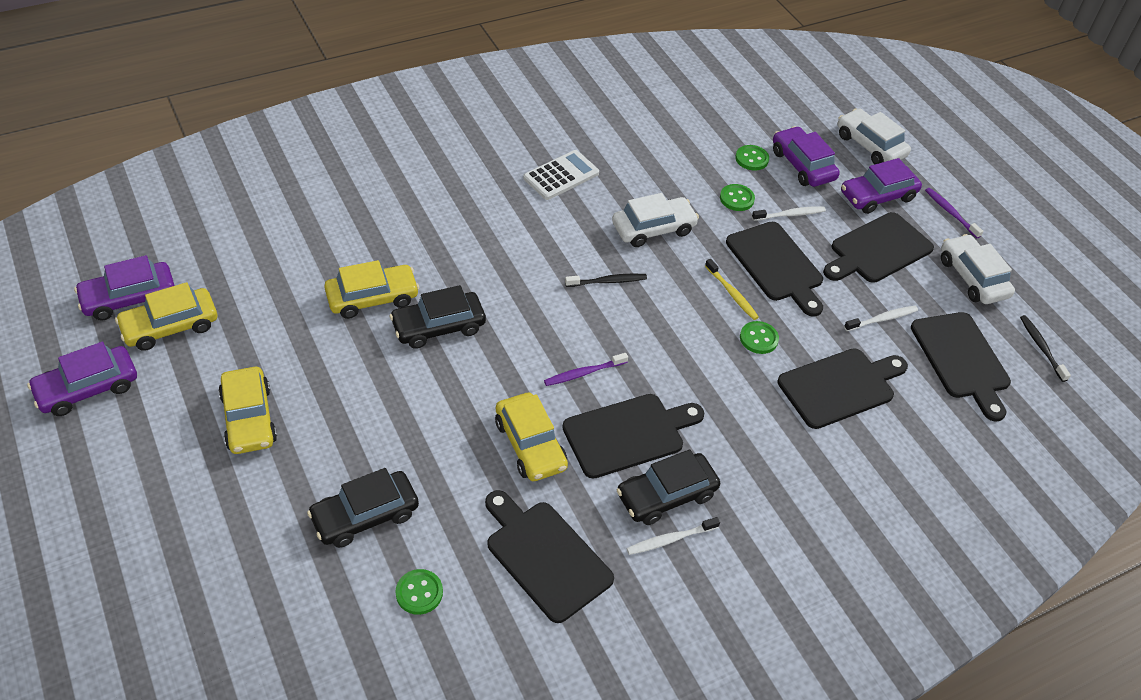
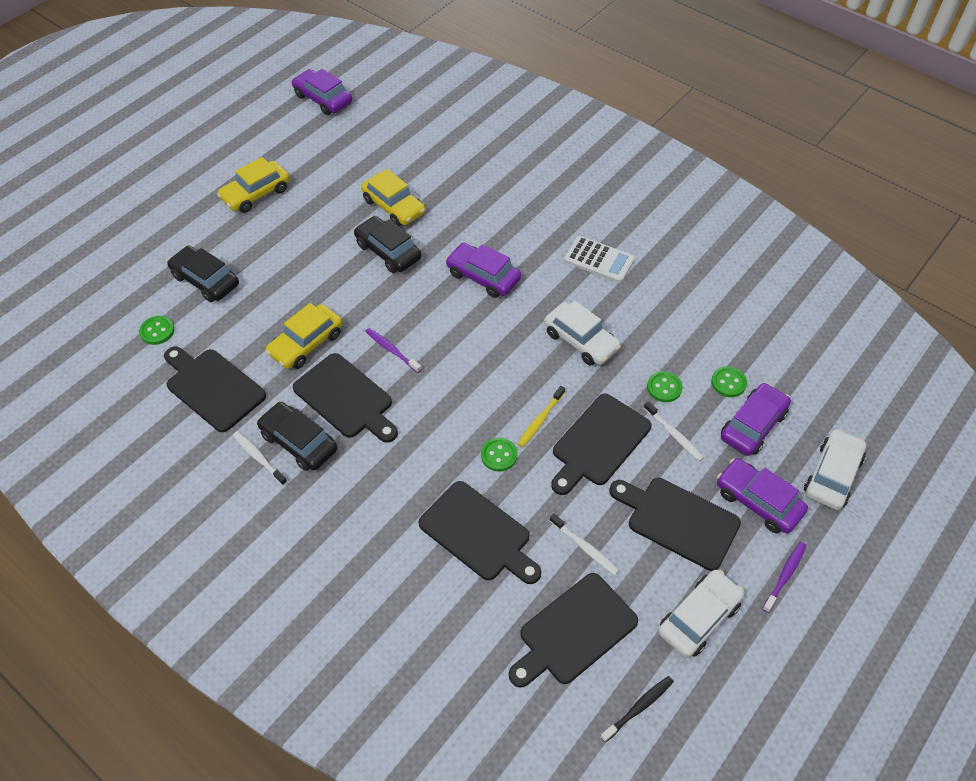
camera: 70 degrees right, 5 degrees up
(87, 388) = (243, 116): purple car -> purple car (483, 276)
(170, 326) = (310, 126): yellow car -> none
(545, 556) = (213, 387): black cutting board -> black cutting board turned 75 degrees counterclockwise
(607, 281) = (498, 331): black toothbrush -> none

